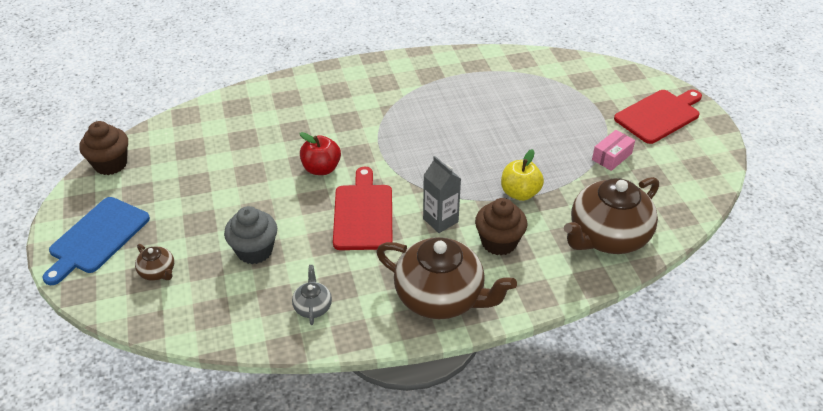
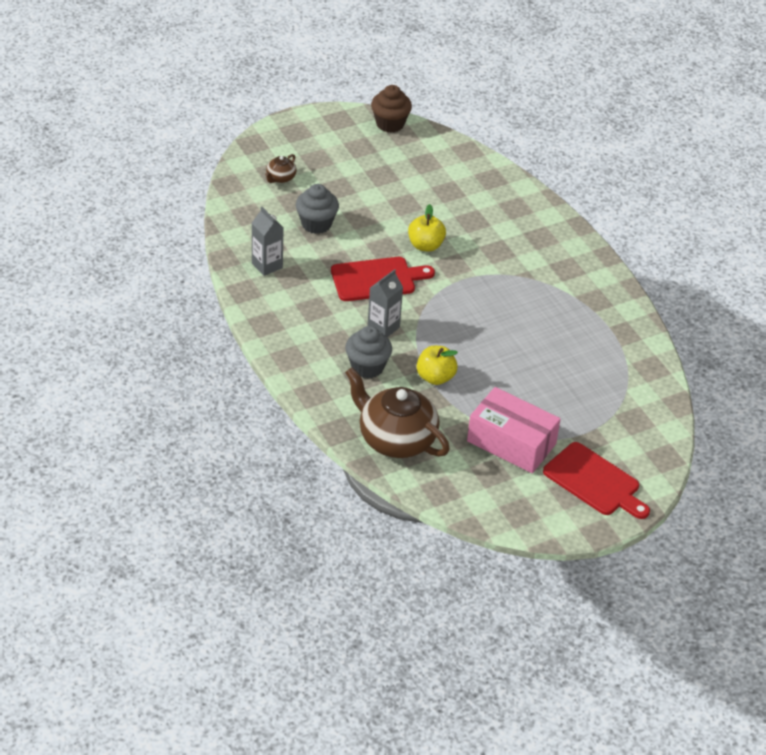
camera: 75 degrees right, 0 degrees up
(97, 237) = (306, 138): blue cutting board -> none
(313, 307) = (267, 265): grey teapot -> grey carton
(321, 168) = (425, 245): red apple -> yellow apple
(441, 297) = (295, 336): brown teapot -> none
(499, 242) = (367, 367): brown cupcake -> grey cupcake
(612, 156) = (511, 442): pink box -> pink box, size x2.00

